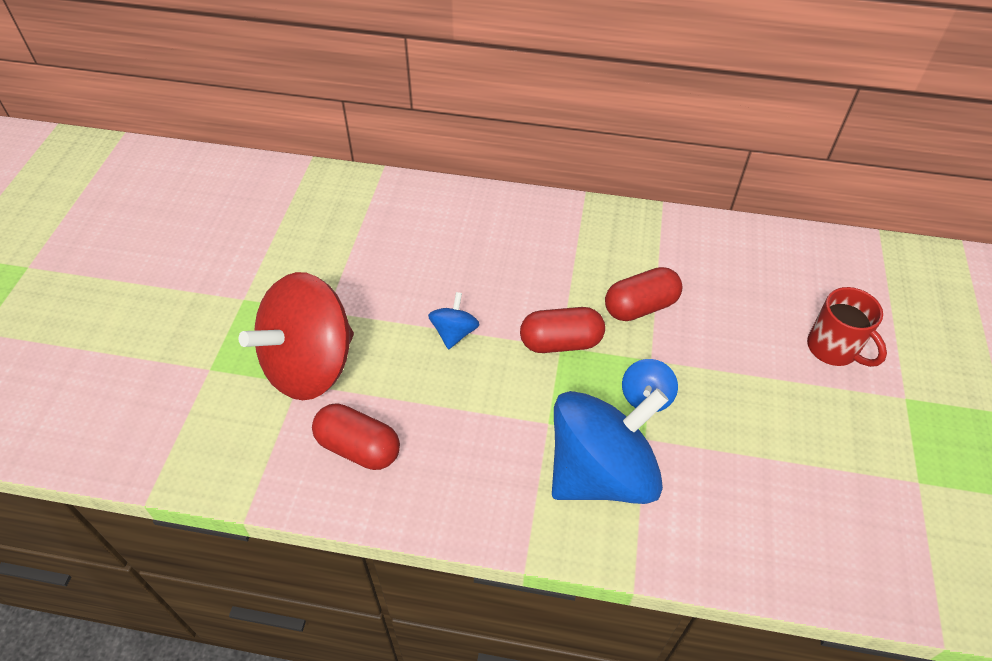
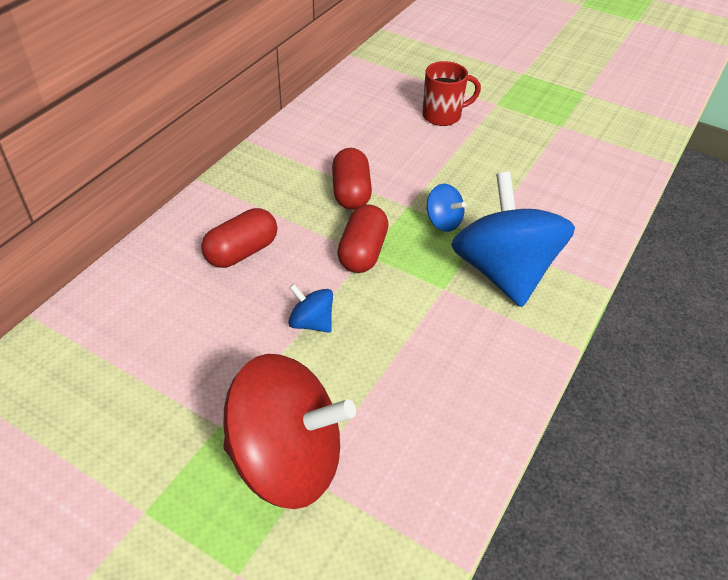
camera: 70 degrees left, 5 degrees down
(310, 365) = (287, 459): red spinning top -> red spinning top turned 60 degrees counterclockwise
(358, 448) = (415, 439): red capsule -> red capsule (242, 252)

